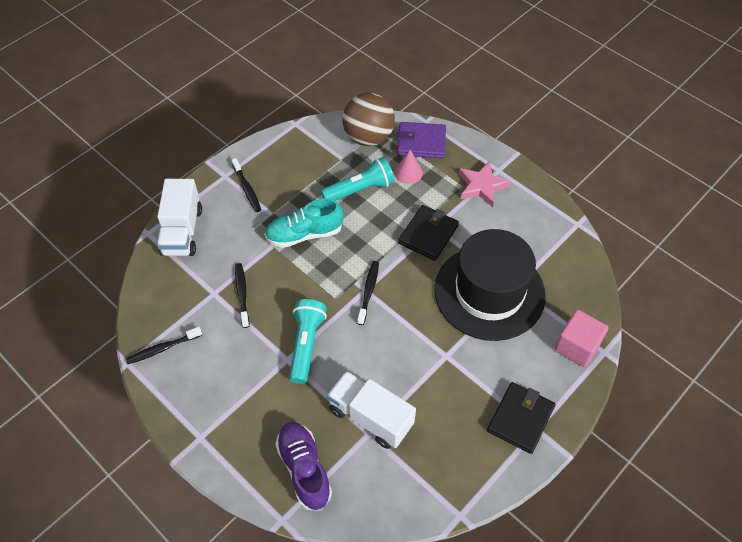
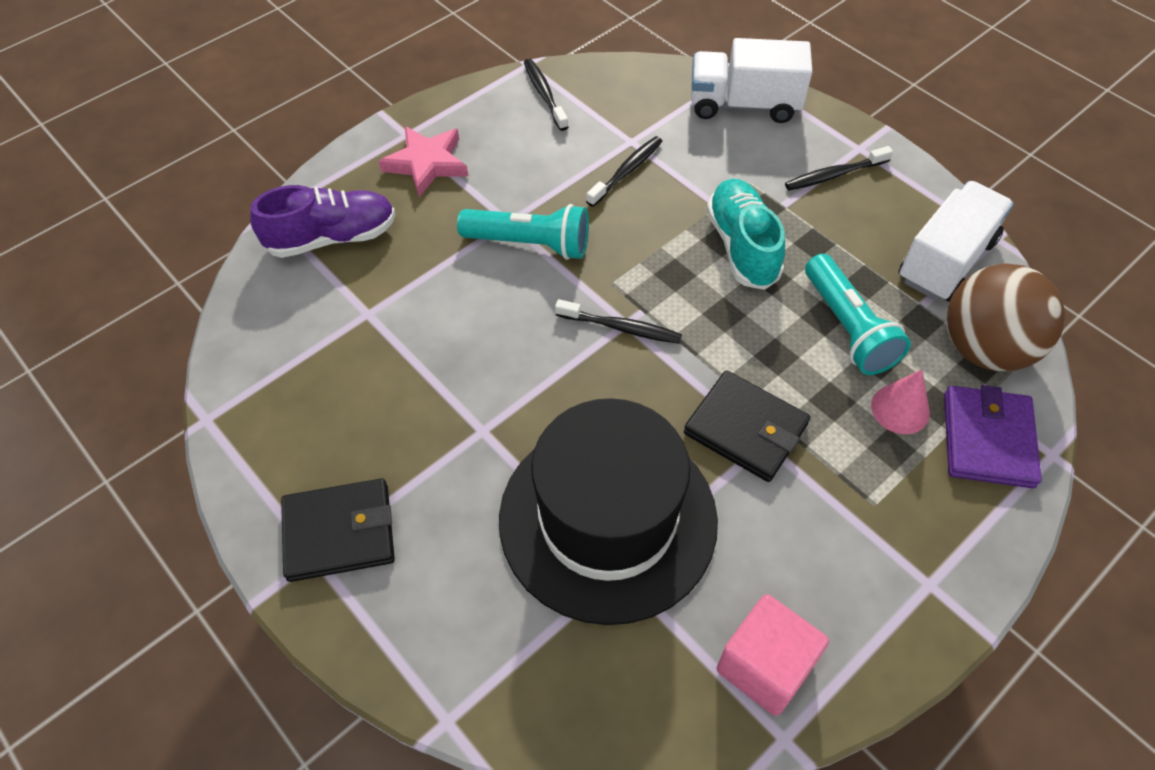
camera: 95 degrees right, 0 degrees up
(242, 294) = (626, 171): black toothbrush -> black toothbrush turned 45 degrees counterclockwise
(370, 417) = (392, 317): white truck -> white truck (946, 260)
(482, 186) = (878, 543): pink star -> pink star (427, 163)
(520, 419) = (339, 532): black wallet -> black wallet turned 45 degrees counterclockwise
(577, 346) = (466, 666): pink cube -> pink cube (765, 666)

